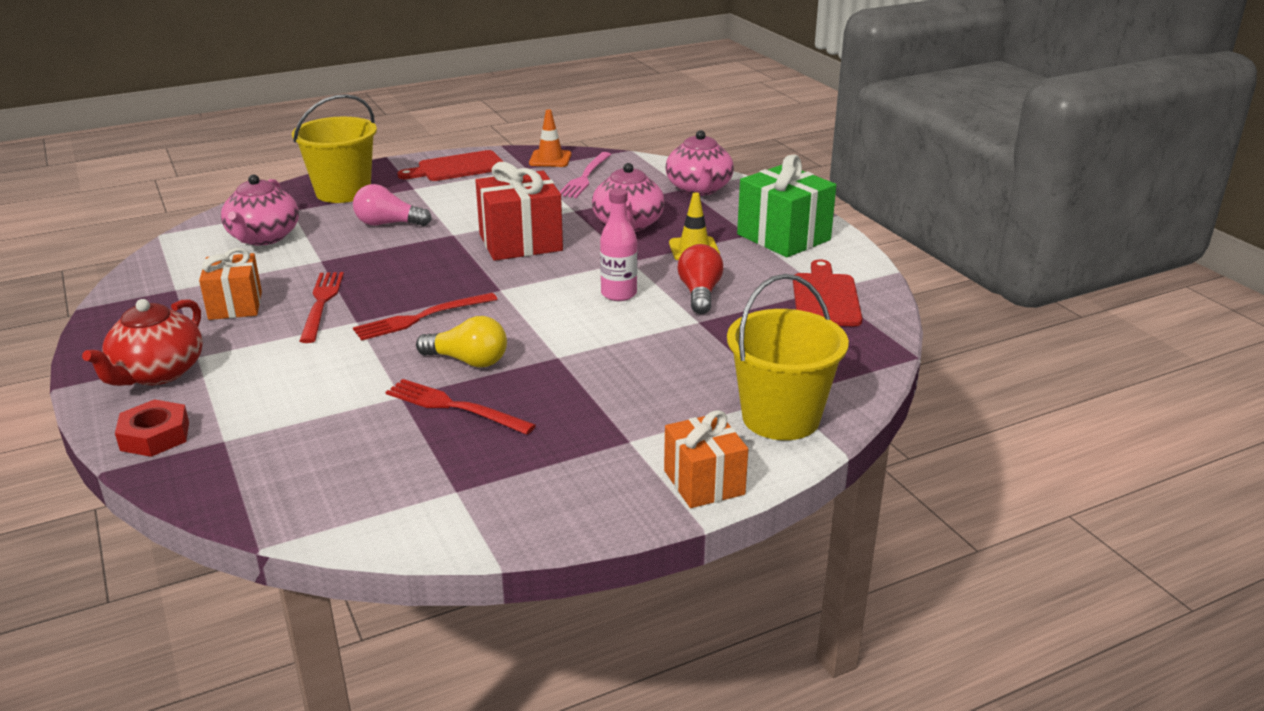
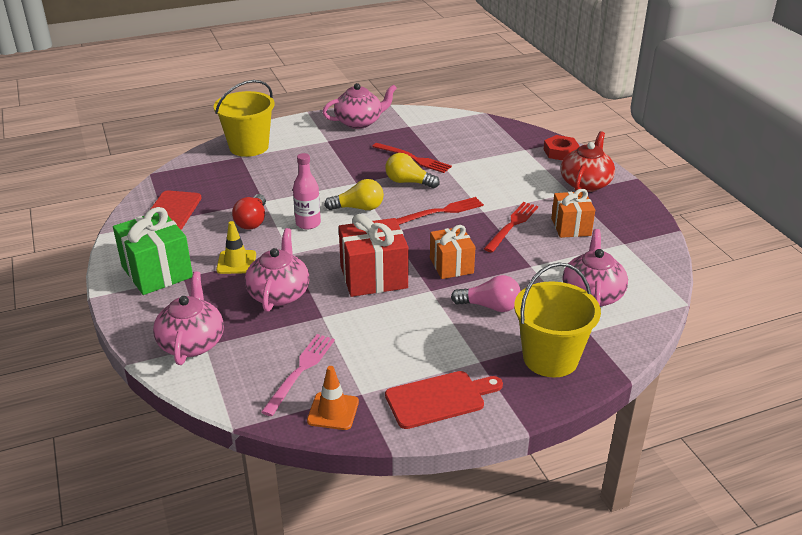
camera: 175 degrees left, 5 degrees up
(321, 304) = (512, 225): red fork -> red fork turned 150 degrees counterclockwise
(549, 317) = (358, 208): none -> yellow light bulb
(570, 496) = (359, 122): none -> pink teapot
(704, 482) = (299, 124): orange gift -> orange gift (451, 265)

